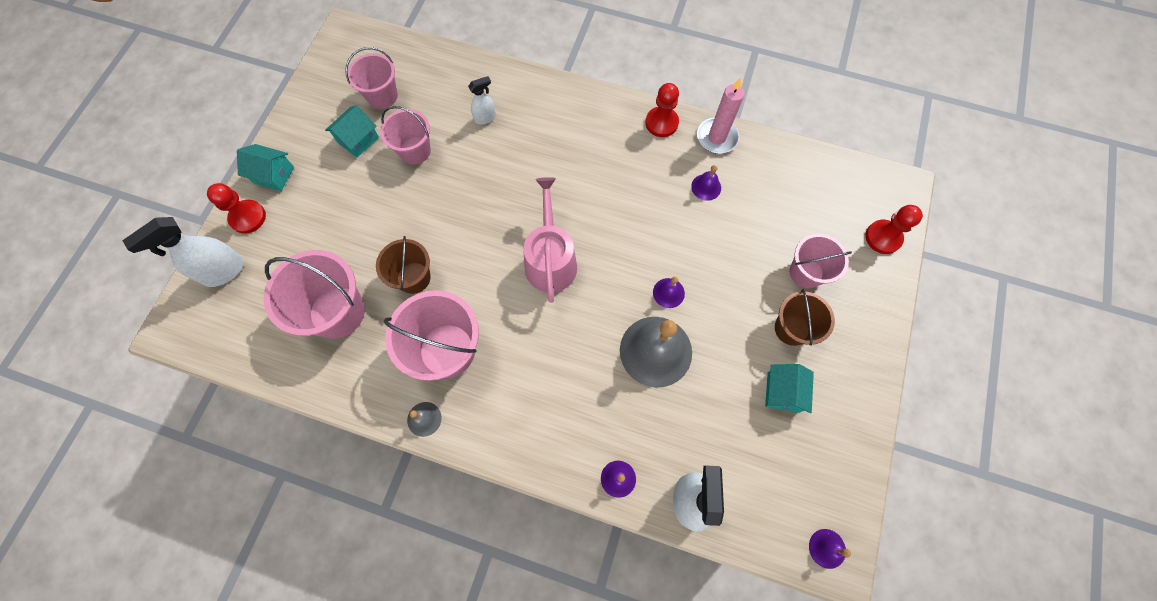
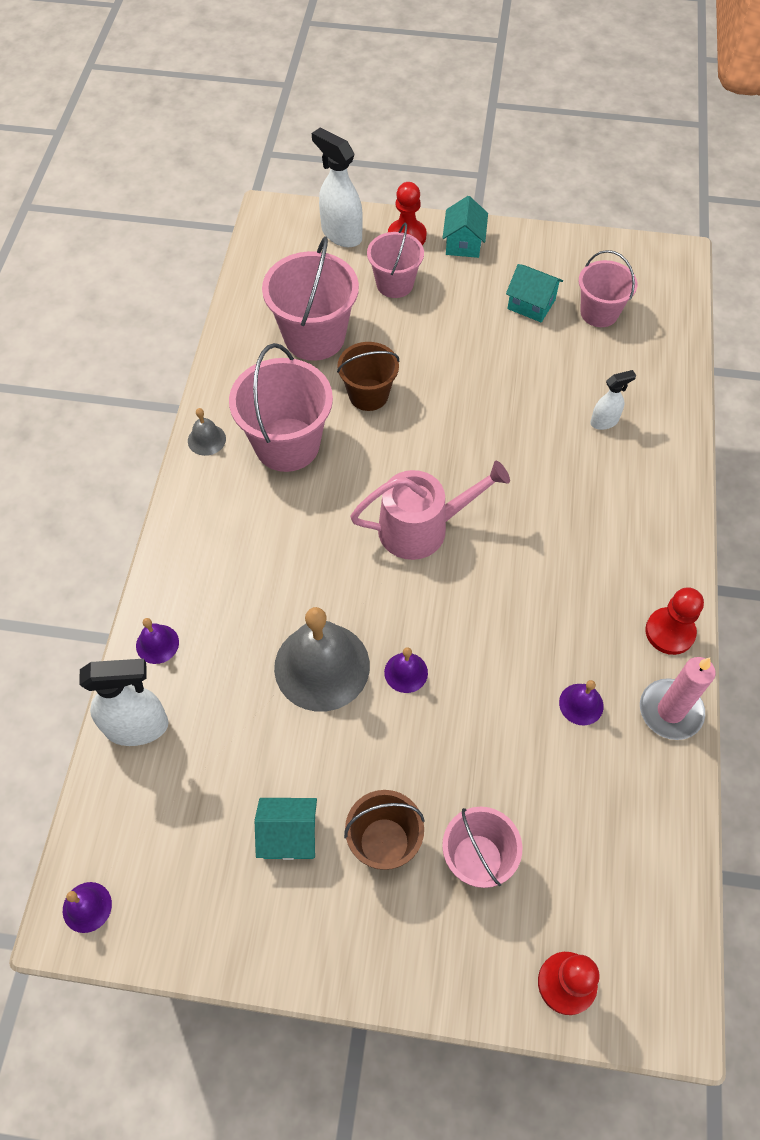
camera: 80 degrees right, 10 degrees down
(415, 151) = (533, 360): pink bucket -> pink bucket (394, 284)
(485, 118) = (604, 422): white spray bottle -> white spray bottle turned 75 degrees counterclockwise

